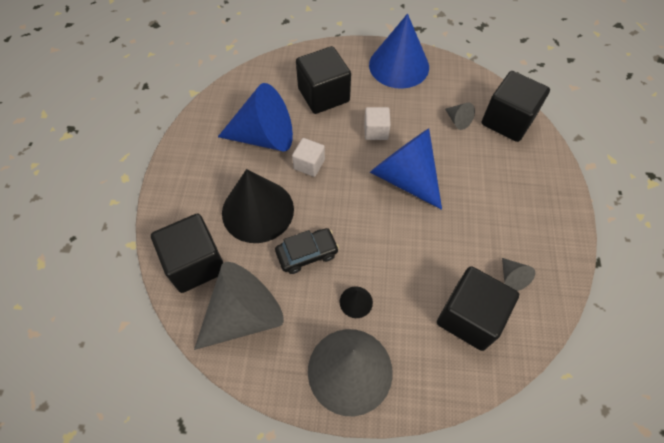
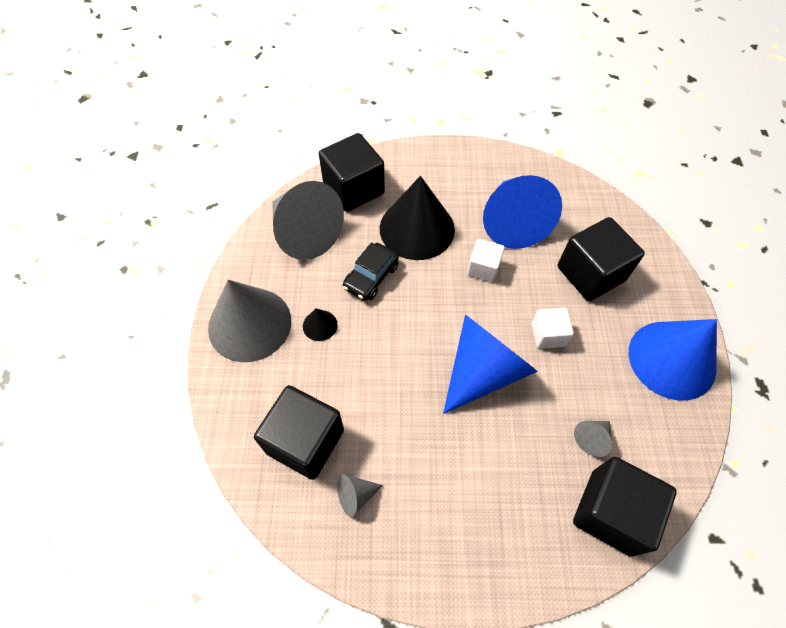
camera: 85 degrees right, 0 degrees up
(307, 254) = (371, 277): black car -> black car turned 60 degrees clockwise

